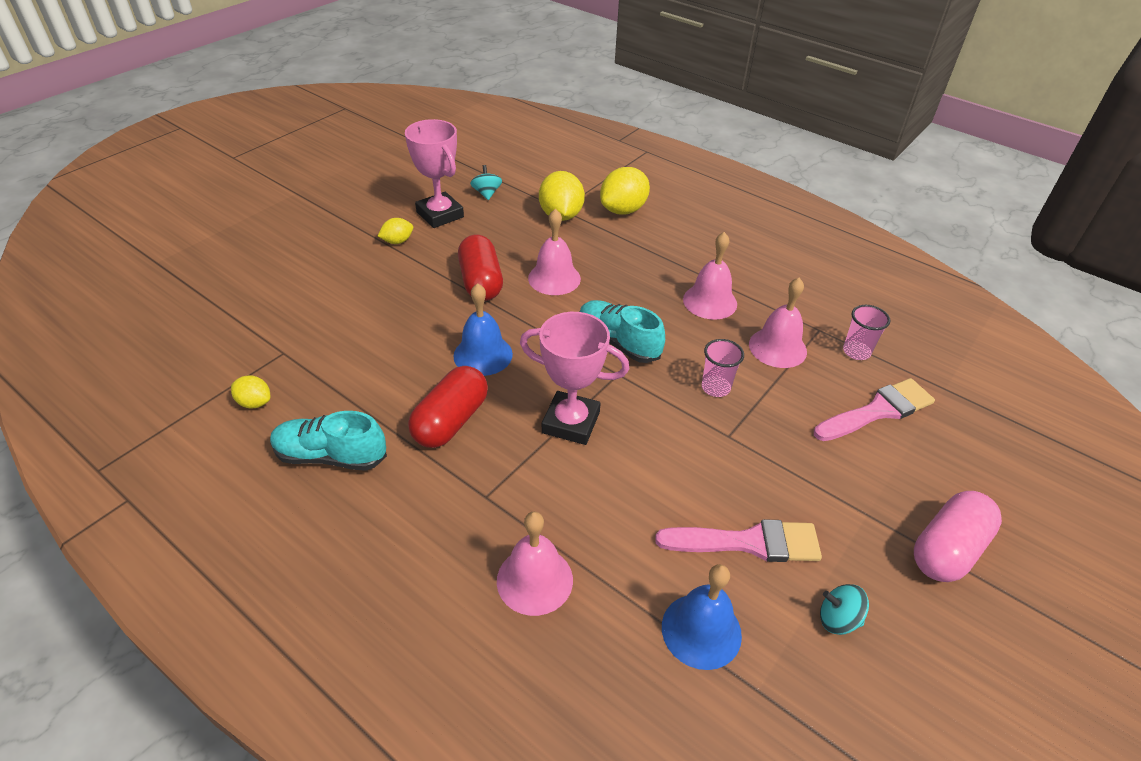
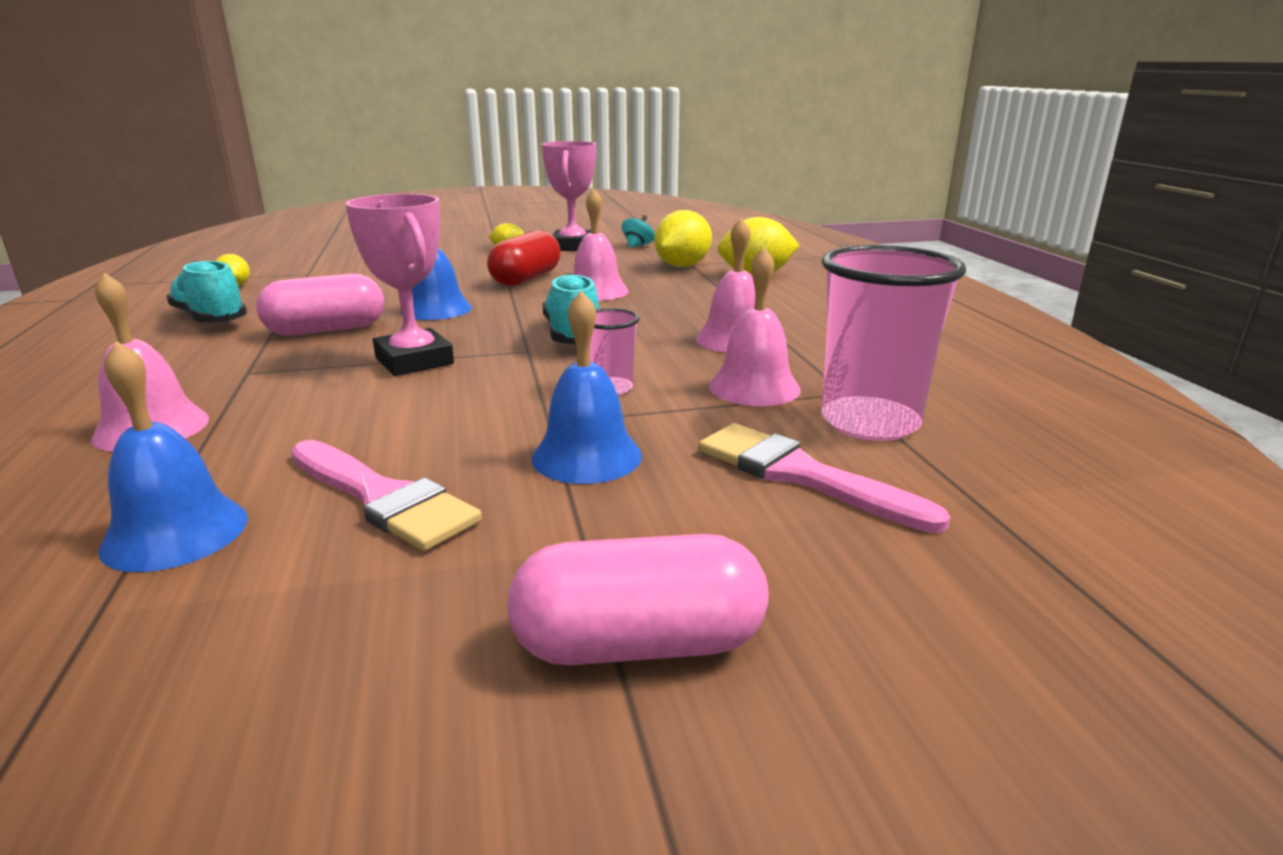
camera: 40 degrees right, 20 degrees down
(451, 421) = (326, 330): red capsule -> pink capsule
(784, 453) = (587, 456): none -> blue bell
(838, 619) = (324, 615): turquoise spinning top -> none
(856, 352) = (869, 422): pink cup -> pink cup, size x1.99
(878, 411) = (801, 475): pink brush -> pink brush turned 150 degrees counterclockwise

